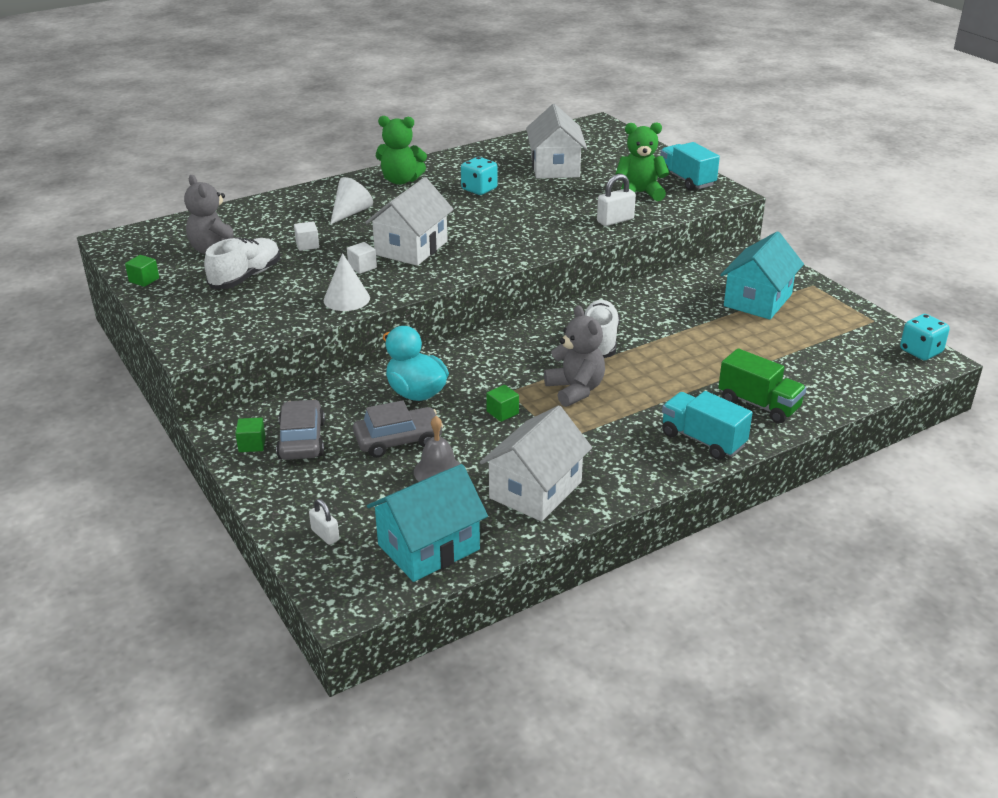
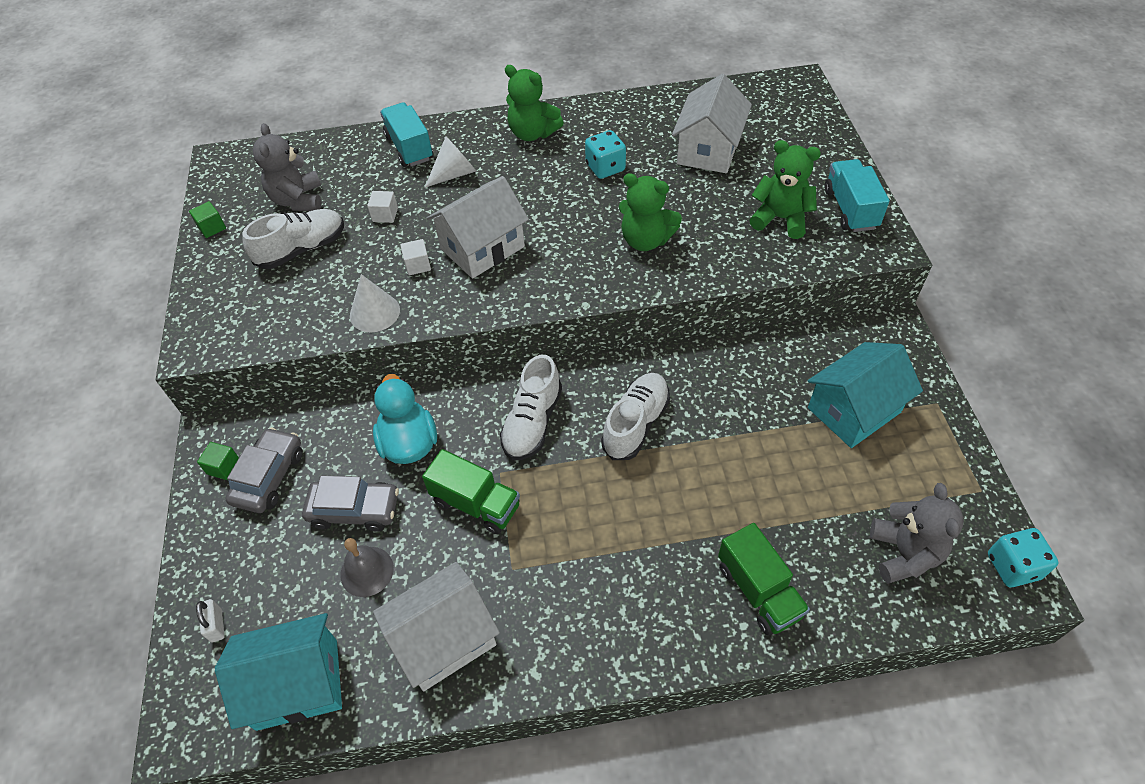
camera: 25 degrees right, 20 degrees up
(502, 412) = (476, 504): green cube -> green truck
(514, 358) = (532, 422): none -> white shoe
(544, 221) = (645, 240): none -> green teddy bear
(575, 390) = (569, 494): grey teddy bear -> grey teddy bear (904, 553)
(615, 220) = (726, 260): white padlock -> none
(703, 440) = (662, 627): turquoise truck -> turquoise truck (409, 148)

